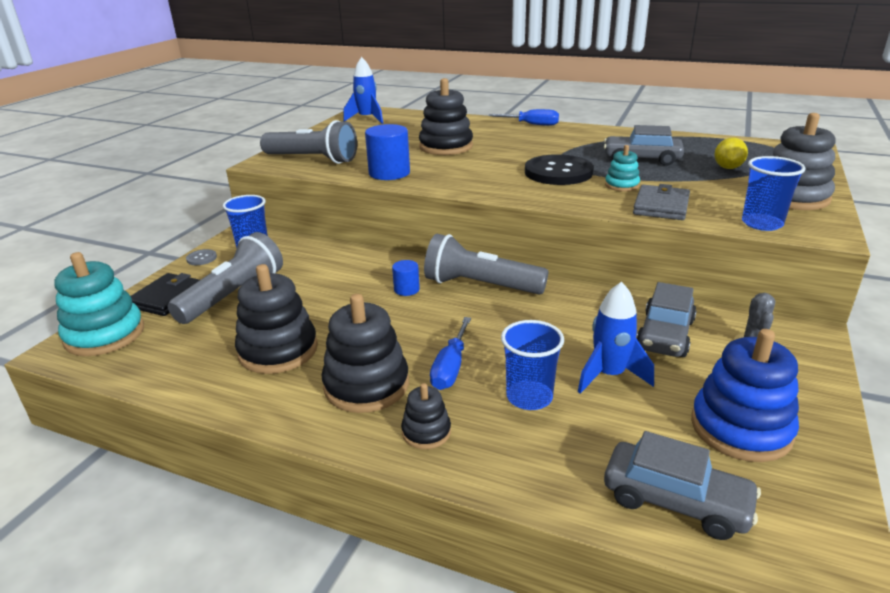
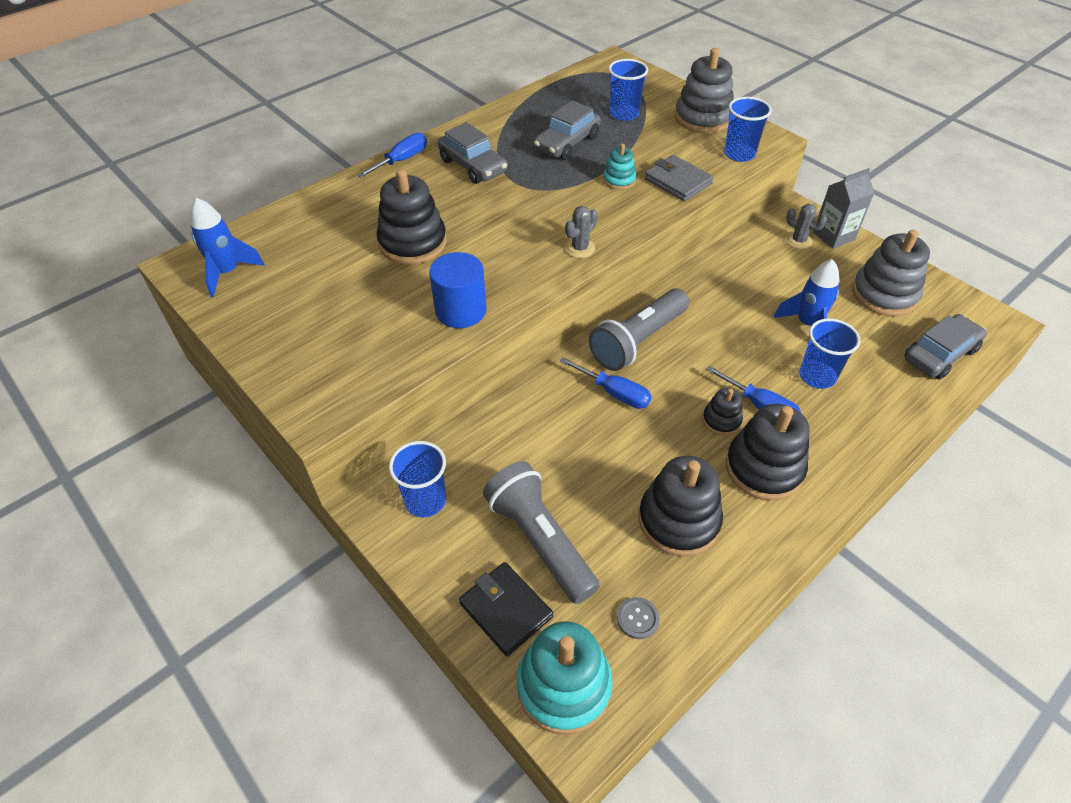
camera: 65 degrees left, 20 degrees up
(201, 258) = (415, 560): grey button -> grey button (638, 618)
(313, 159) = (349, 362): grey flashlight -> none
(406, 289) = (614, 393): blue cylinder -> blue screwdriver
(426, 432) = (839, 449): black stacking toy -> black stacking toy (721, 420)
(505, 191) = (580, 248): none -> grey cactus
(558, 172) = (559, 200): black button -> none
(665, 335) = (769, 273): grey car -> grey car (473, 166)
(727, 168) = (624, 114): yellow lemon -> blue cup
(740, 428) = (884, 294): blue stacking toy -> grey stacking toy
(802, 367) = (833, 236): none -> grey carton

